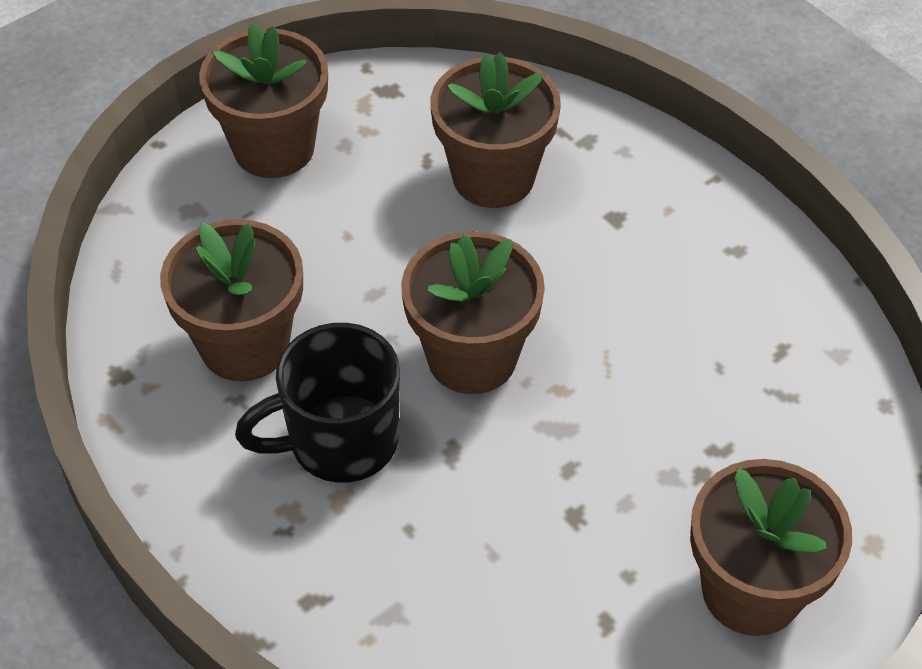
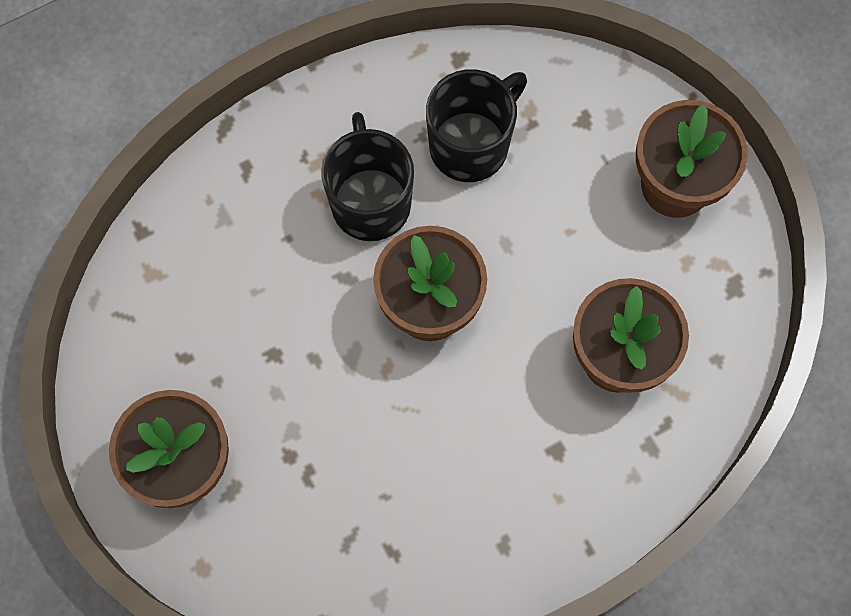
camera: 100 degrees right, 20 degrees up
(245, 345) = (471, 145): brown flower pot -> black mug

